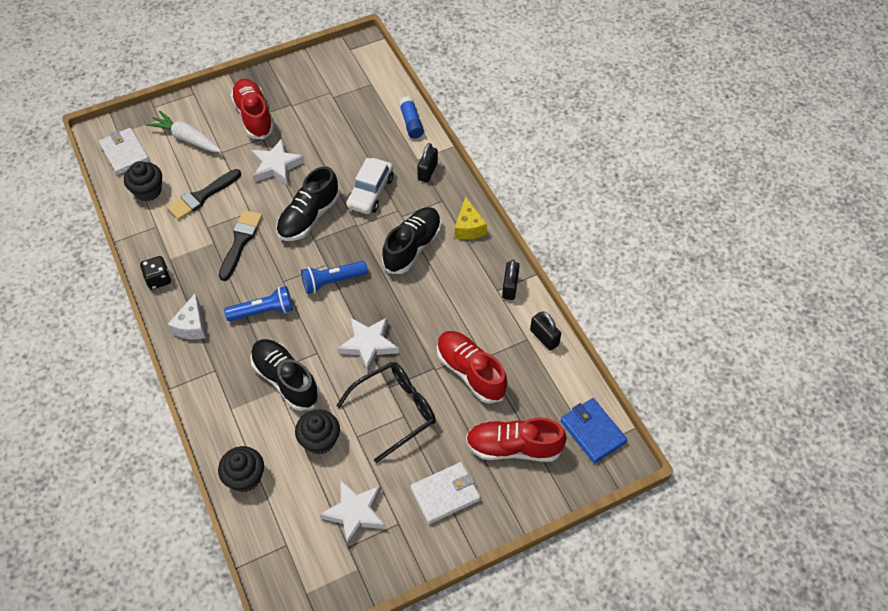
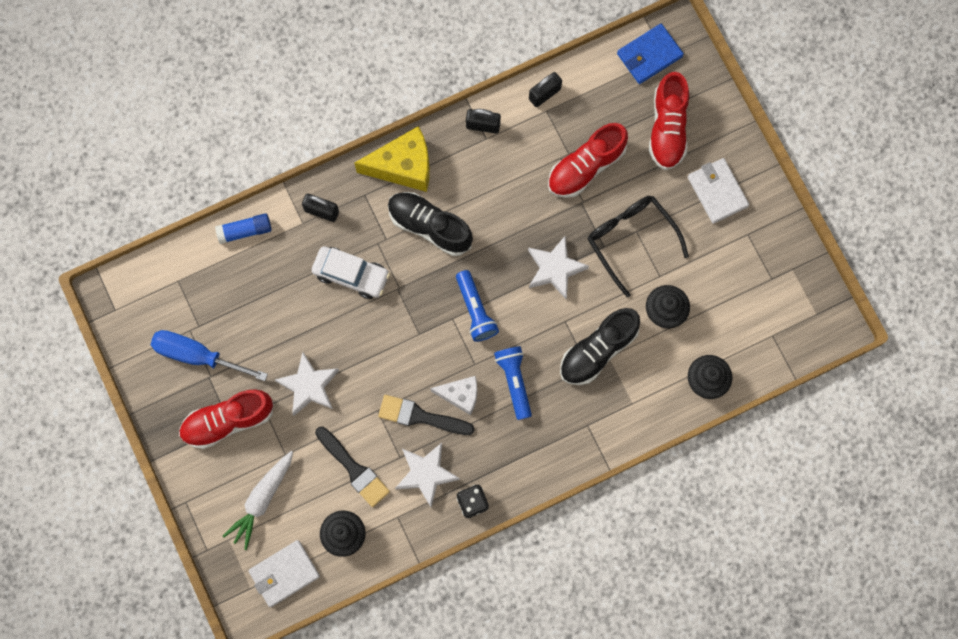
camera: 90 degrees left, 20 degrees up
(192, 326) = (533, 457): white cheese -> white cheese (460, 395)
(309, 96) = (197, 355): none -> blue screwdriver
(309, 217) = (386, 342): black shoe -> none
(355, 513) = (739, 274): white star -> white star (426, 474)
(468, 227) = (403, 166): yellow cheese -> yellow cheese, size x1.63

